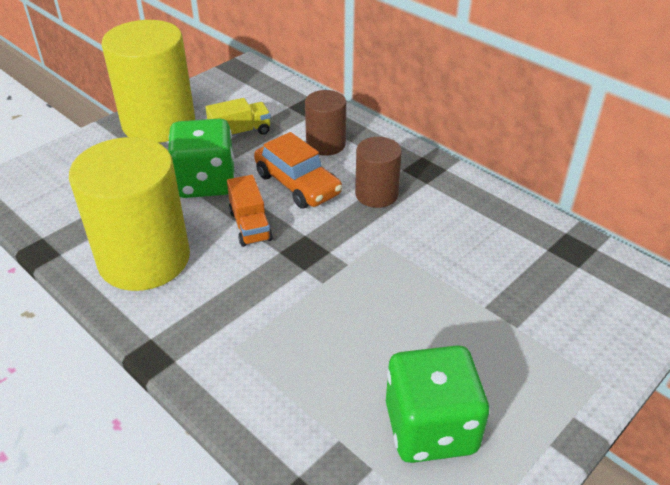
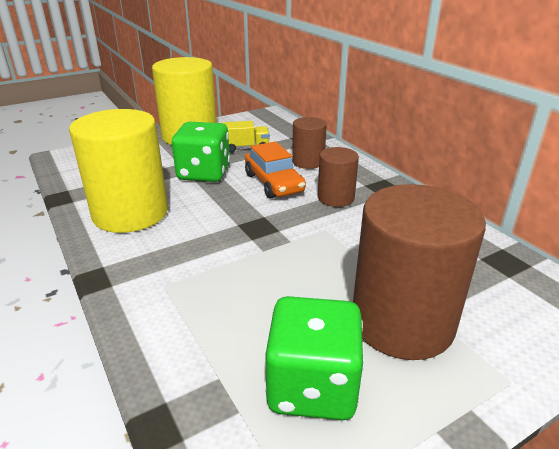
camera: 15 degrees right, 10 degrees down
(250, 226) = (223, 204): orange truck -> none
(492, 341) = (402, 322): none -> brown cylinder

